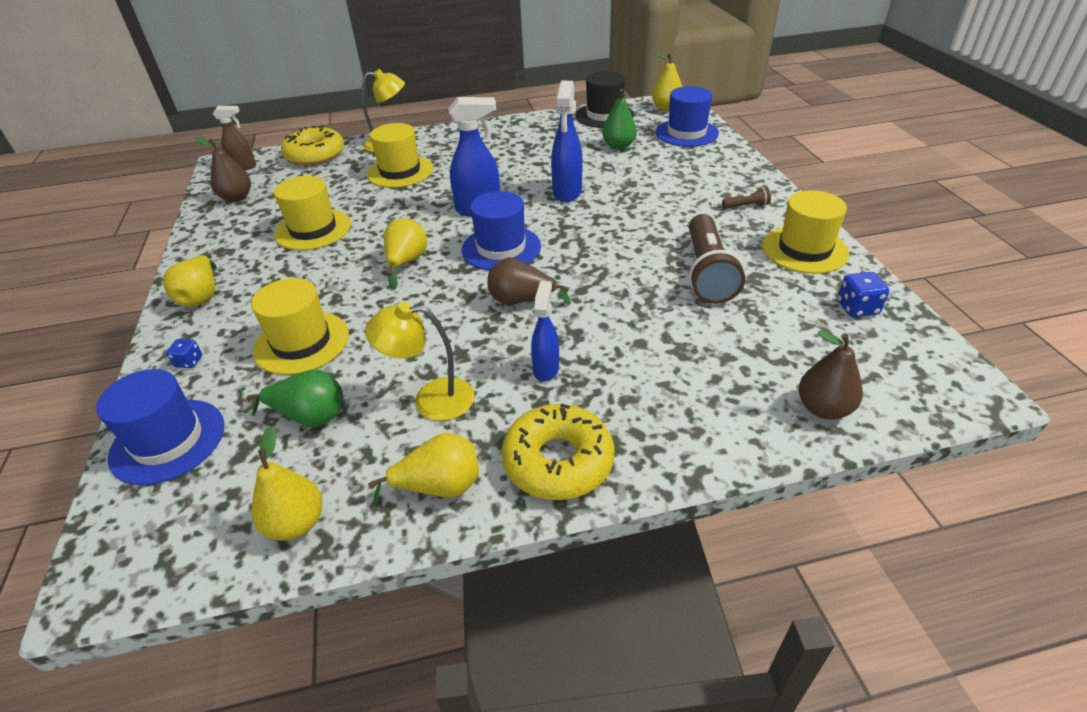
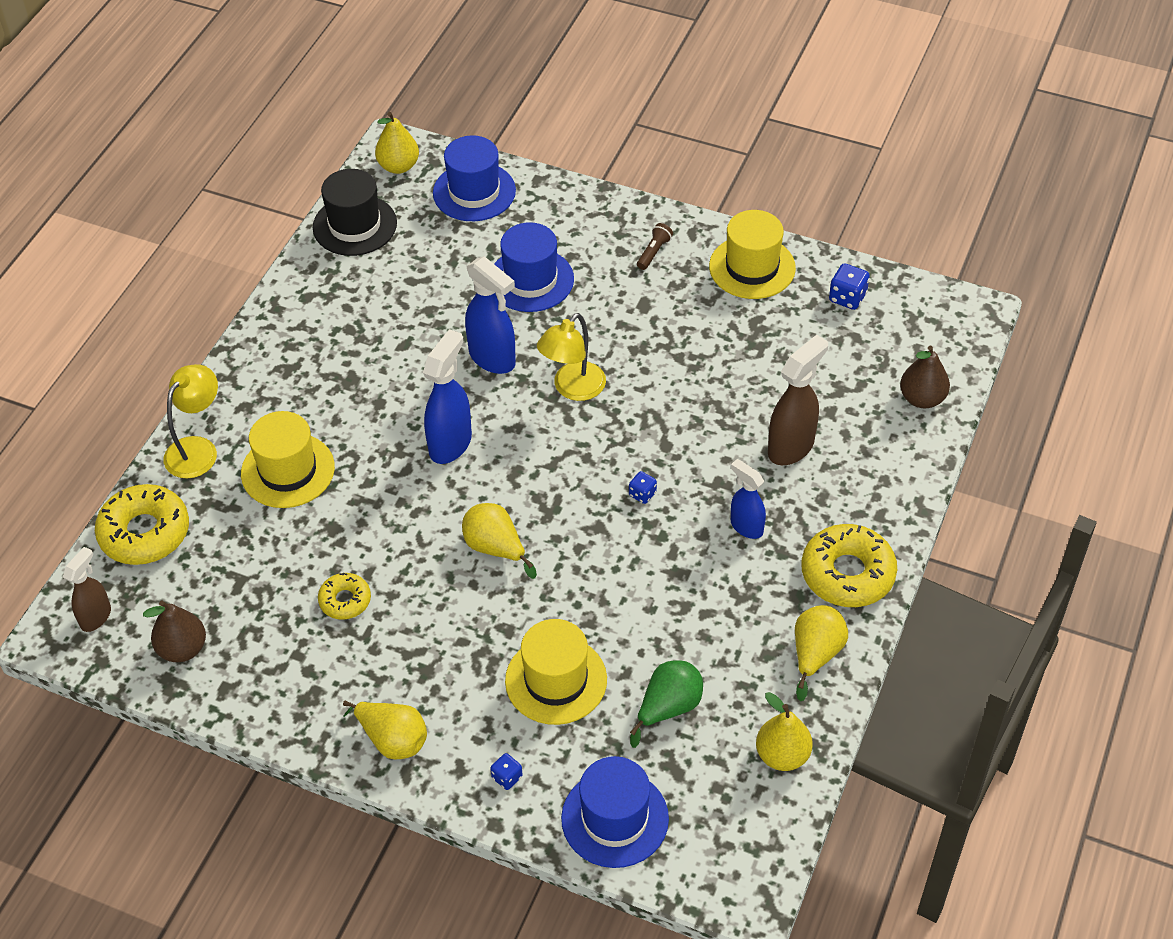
camera: 55 degrees left, 10 degrees up
(313, 229) = (345, 600): yellow hat -> yellow donut
(431, 399) = (717, 618): yellow lamp -> yellow lamp (573, 389)
(501, 248) = (543, 464): blue hat -> blue hat (530, 280)
(521, 301) = (642, 494): brown pear -> blue dice
(618, 146) = (441, 260): green pear -> none
(660, 353) = (791, 447): none -> brown spray bottle
(707, 272) = (721, 349): brown flashlight -> none

